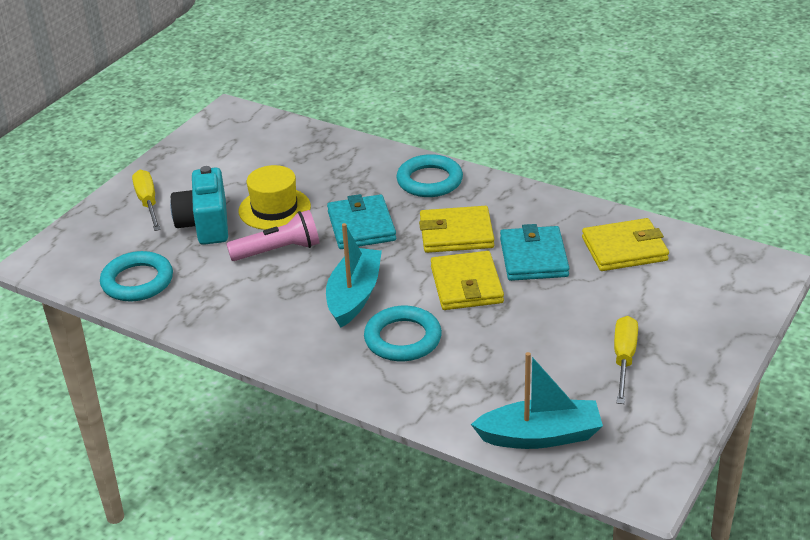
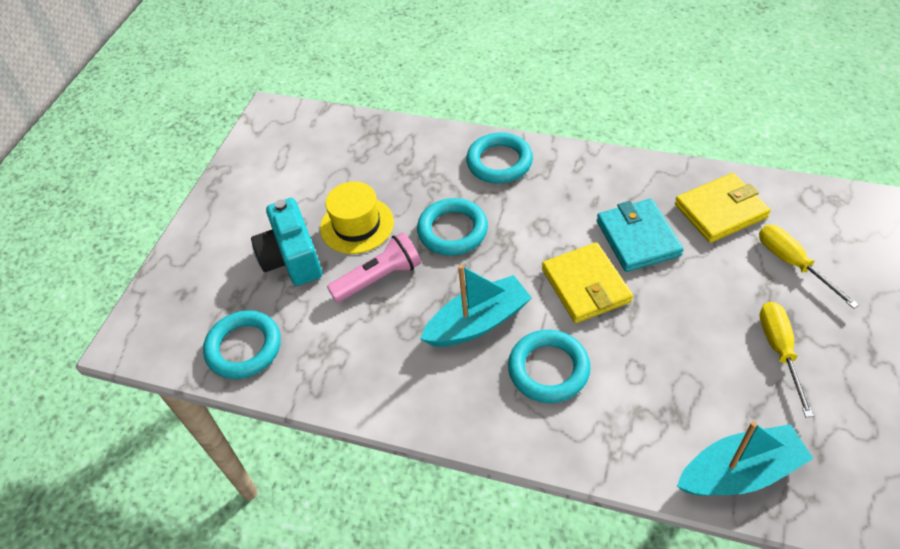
camera: 10 degrees left, 15 degrees up
(148, 203) = (223, 241): yellow screwdriver -> yellow screwdriver (792, 263)
(354, 296) = (478, 322): turquoise boat -> turquoise boat turned 60 degrees clockwise
(361, 226) = (452, 230): turquoise wallet -> turquoise ring
(456, 234) = (550, 222): yellow wallet -> none

